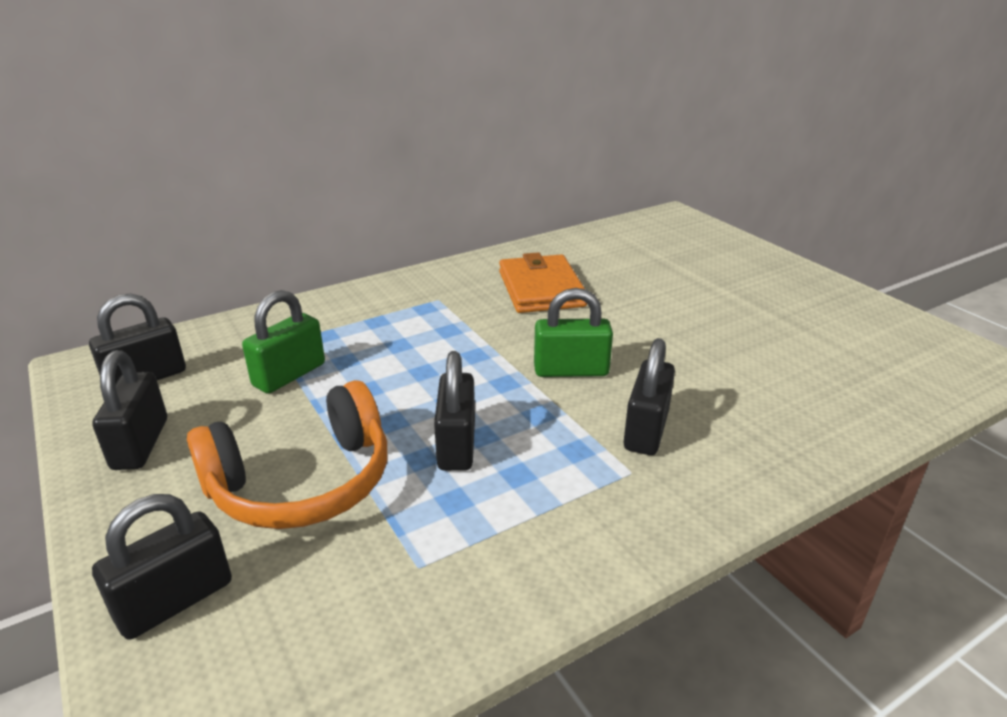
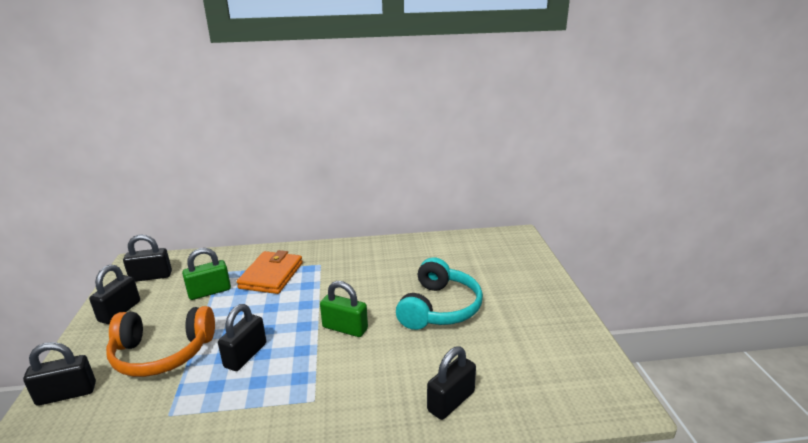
camera: 25 degrees right, 5 degrees down
(541, 289) = (381, 271): orange wallet -> orange wallet (271, 275)
(646, 430) = (347, 378): black padlock -> black padlock (451, 401)
(672, 316) = (439, 308): none -> turquoise headphones

